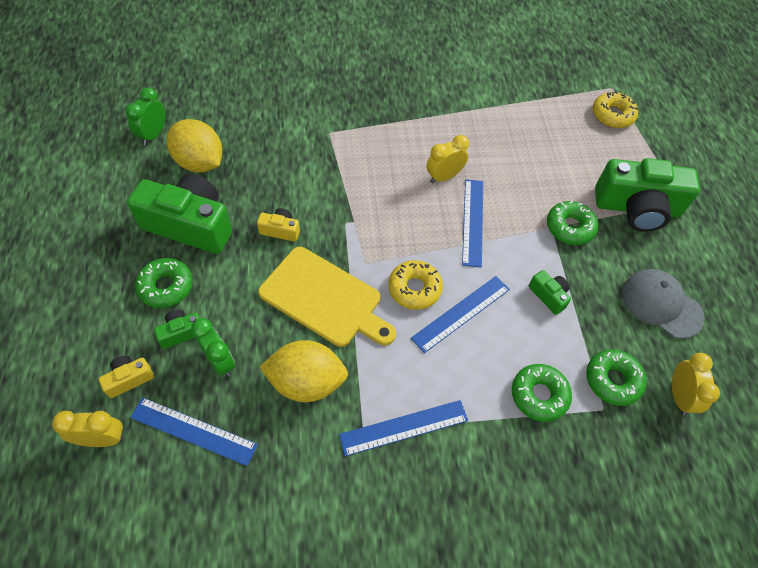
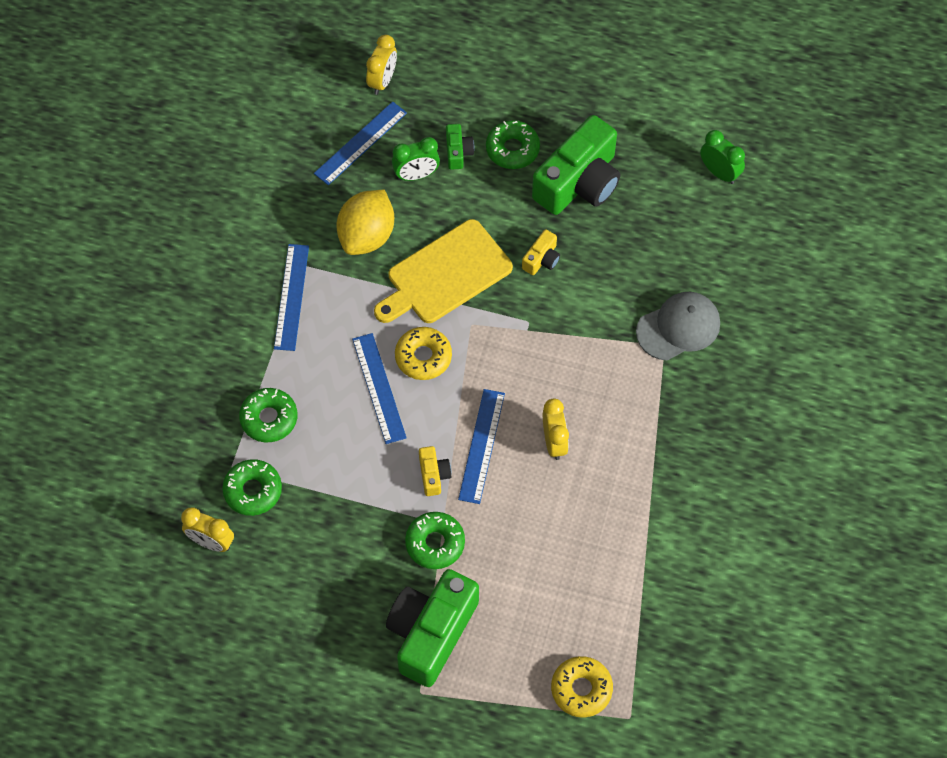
camera: 115 degrees right, 5 degrees up
(129, 379) = (428, 106): yellow camera -> yellow camera (433, 475)
(200, 162) = (662, 207): yellow lemon -> none
(472, 221) = (481, 446): blue ruler -> blue ruler turned 75 degrees clockwise
(548, 296) = (363, 478): green camera -> none
(661, 304) = (306, 584): grey cap -> grey cap (678, 327)

